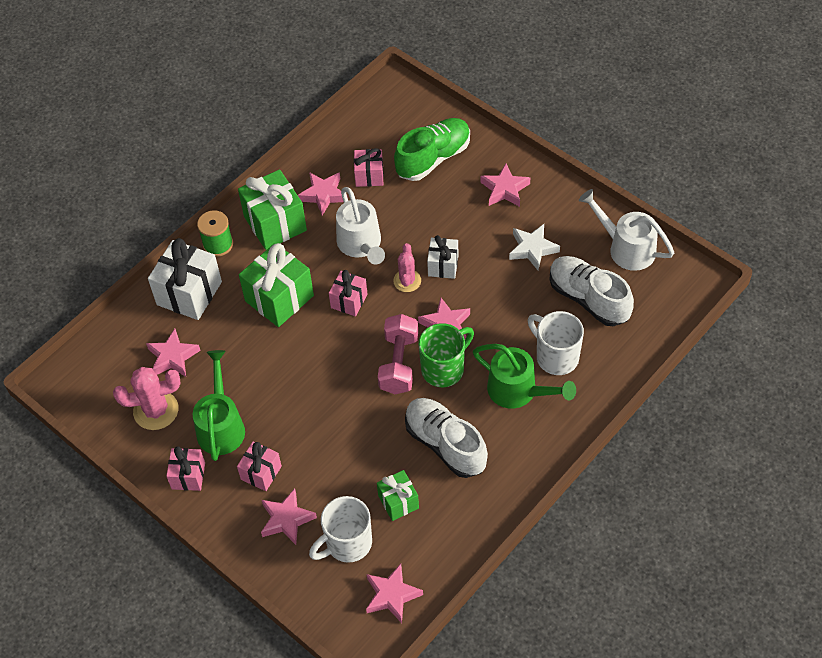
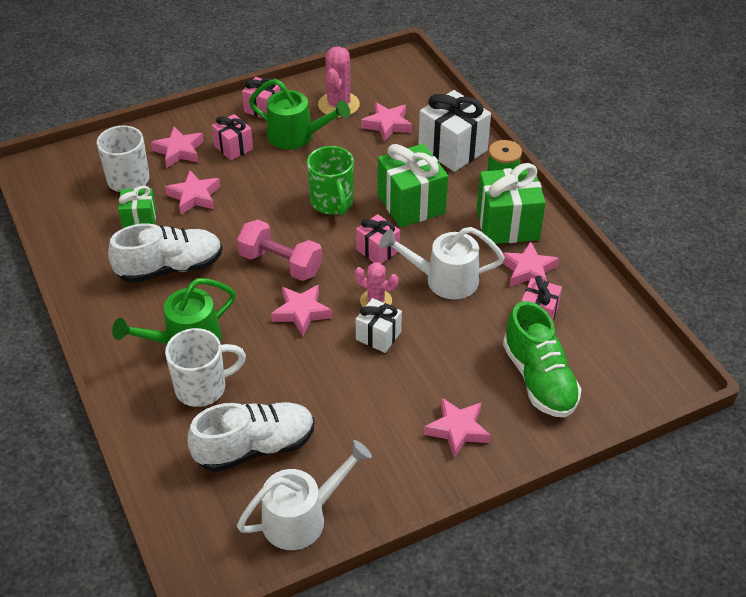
camera: 110 degrees right, 10 degrees down
(392, 595) = (61, 191): pink star -> pink star (194, 196)
(444, 369) = (251, 294): green mug -> green mug (332, 203)
(532, 249) = (355, 422): white star -> none

